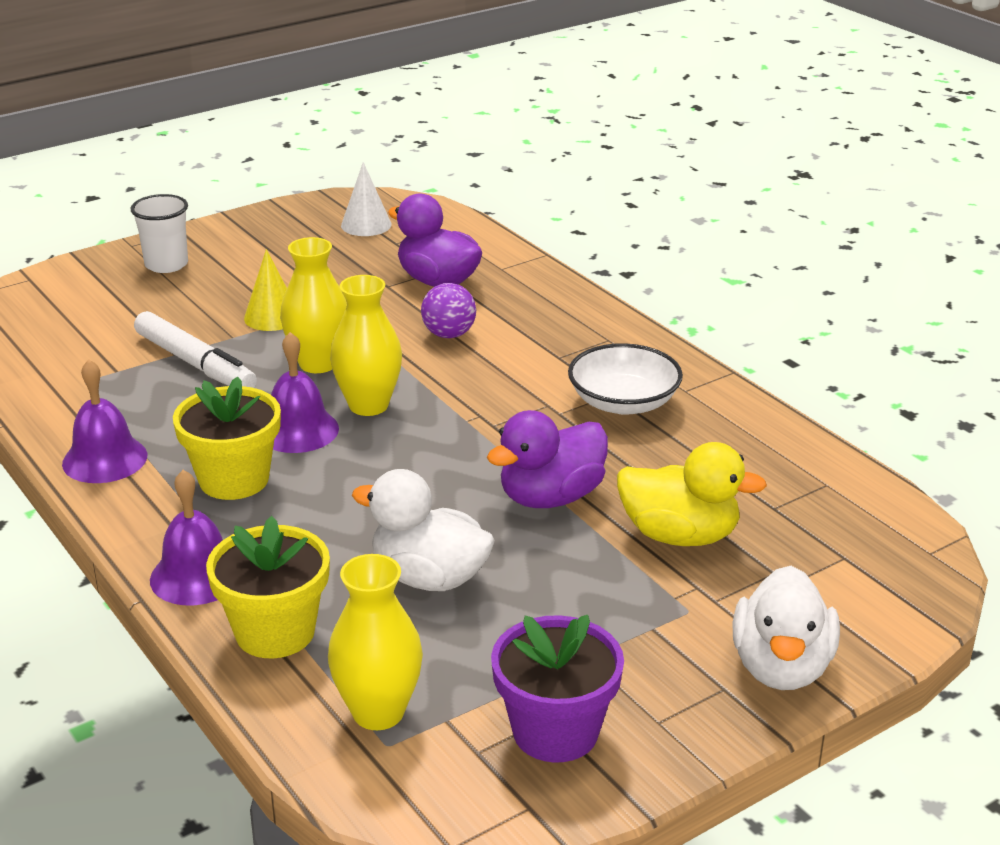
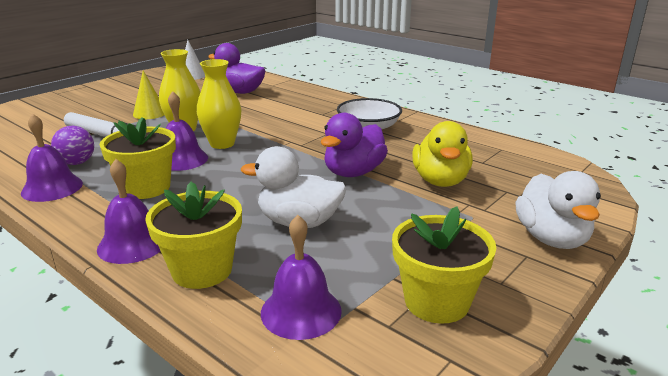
camera: 15 degrees left, 5 degrees down
(166, 264) = (80, 98): white cup -> none
(378, 712) = (301, 311): yellow vase -> purple bell
(449, 334) = (256, 111): purple ball -> purple ball (77, 163)
(555, 732) = (436, 301): purple flower pot -> yellow flower pot
(679, 535) = (440, 181): yellow duck -> yellow duck turned 90 degrees clockwise

